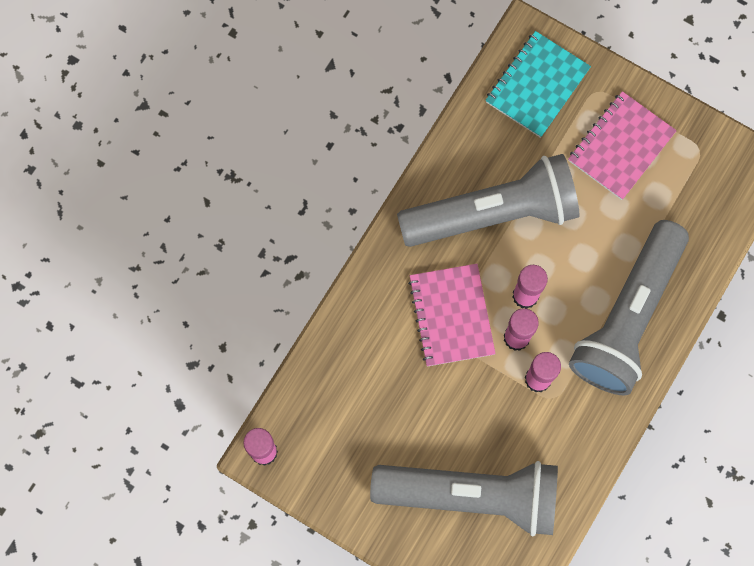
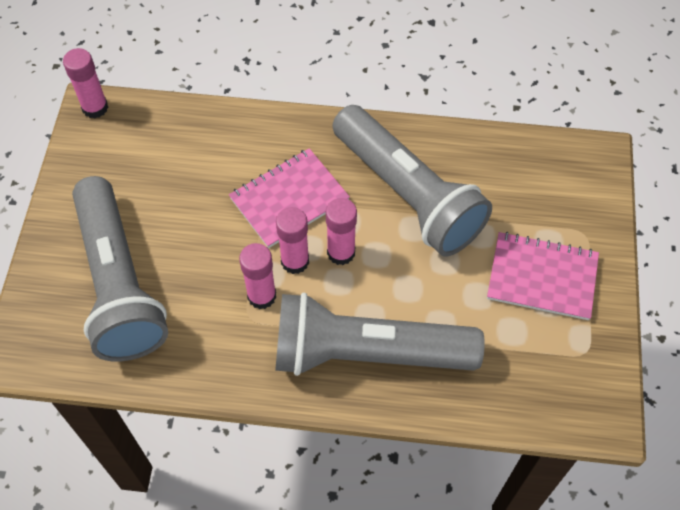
camera: 65 degrees right, 15 degrees down
(537, 85) = (556, 182): turquoise notebook -> none

